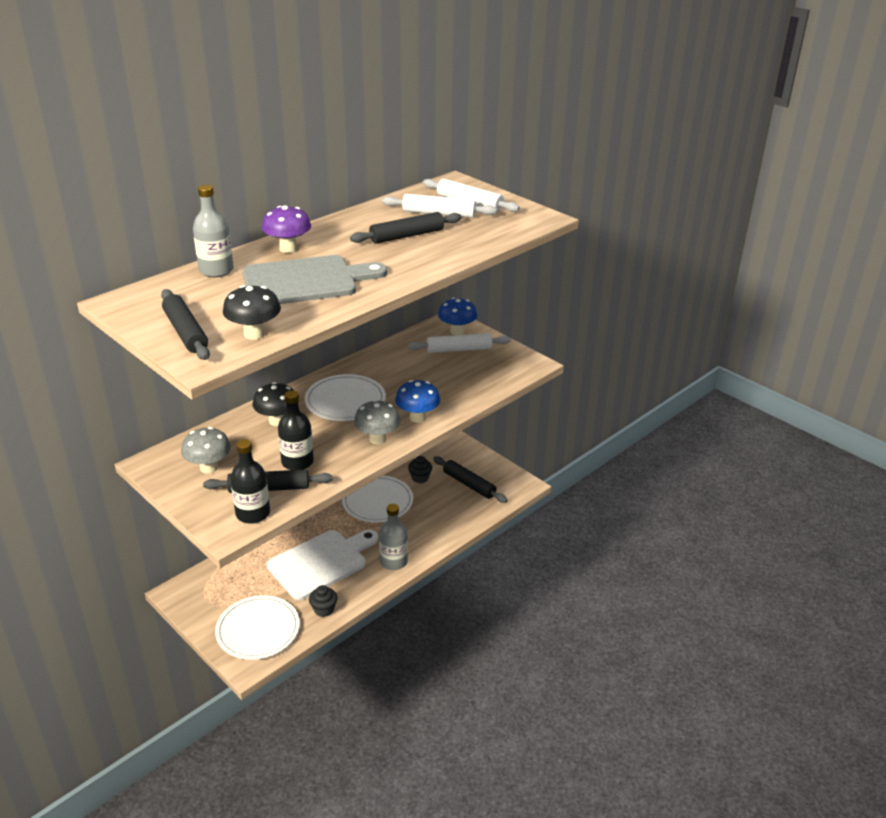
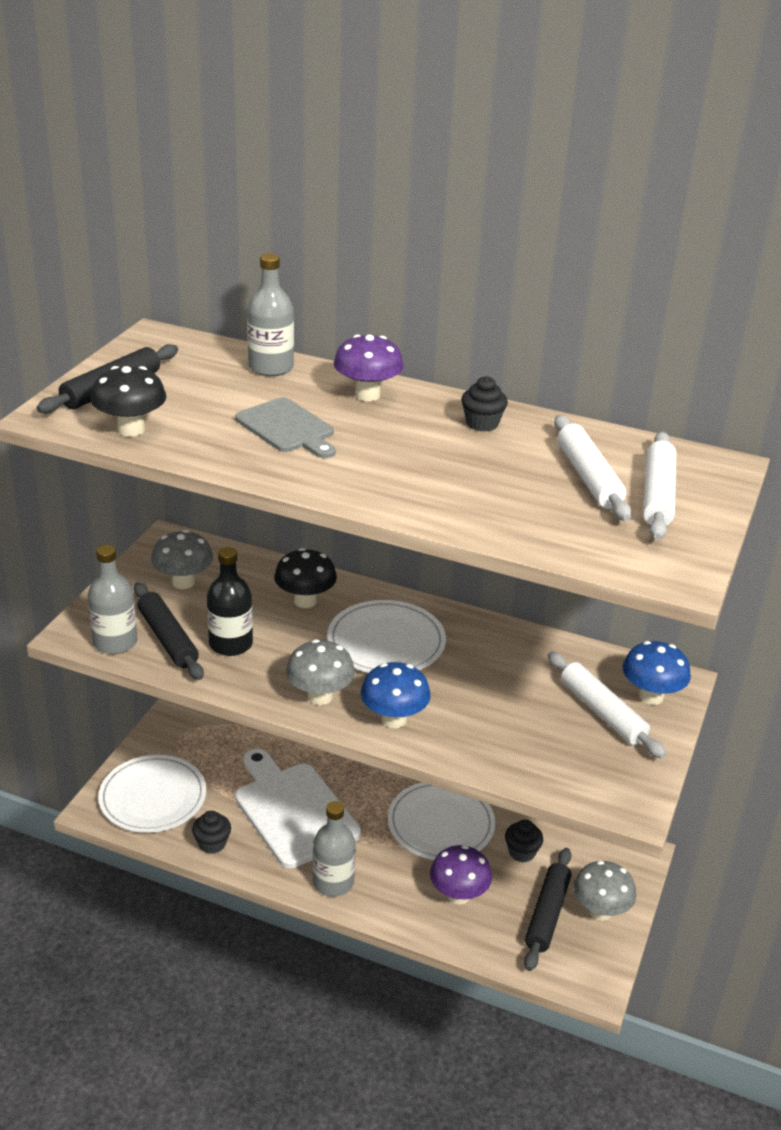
camera: 65 degrees right, 0 degrees up
(253, 513) = (115, 642): black bottle -> grey bottle
(306, 281) = (287, 428): grey cutting board -> grey cutting board, size x0.60
(321, 562) = (293, 810): white cutting board -> white cutting board turned 150 degrees counterclockwise
(356, 225) = (482, 423): none -> black cupcake
(407, 235) = (487, 468): black rolling pin -> none
(435, 513) = (458, 895): none -> purple mushroom
(478, 465) = (600, 911): none -> grey mushroom

